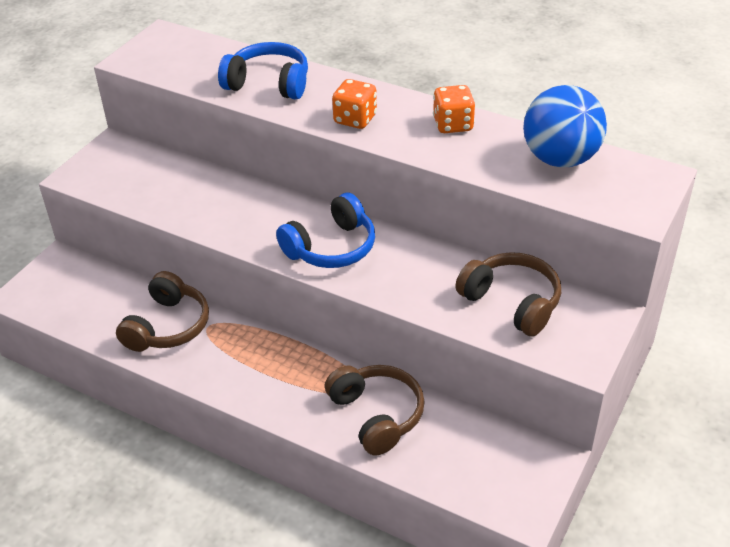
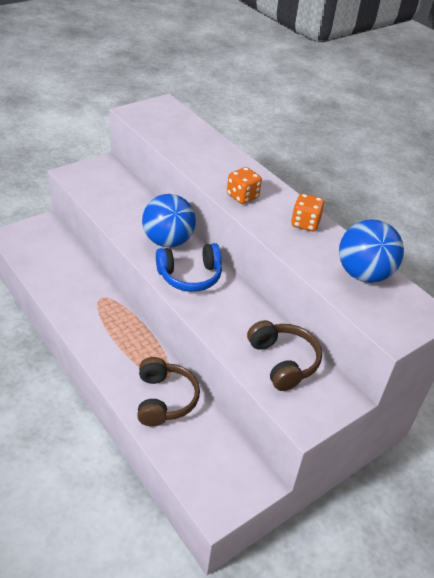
camera: 20 degrees right, 0 degrees up
(167, 326) = (78, 287): brown headphones -> none
(268, 83) = (205, 154): blue headphones -> none
(272, 215) = (168, 241): none -> blue ball

